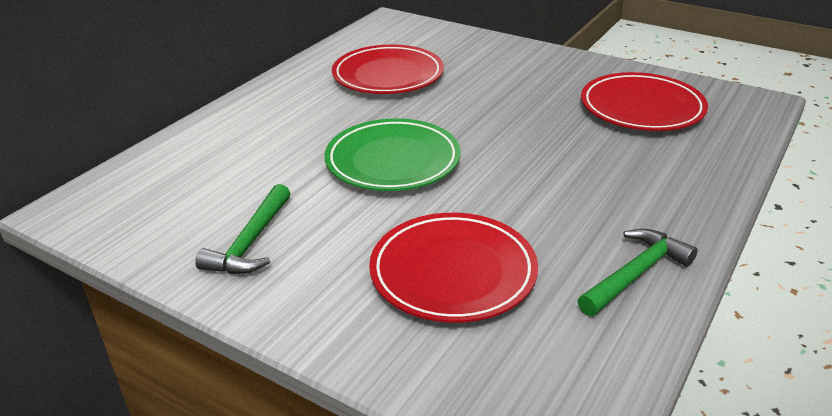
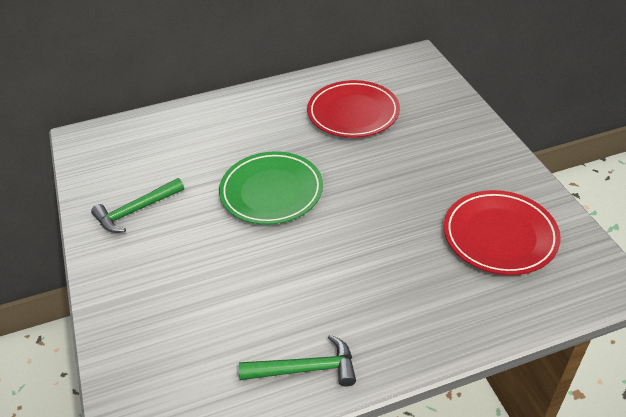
camera: 40 degrees right, 10 degrees up
(453, 272) = (207, 297): red plate -> none

